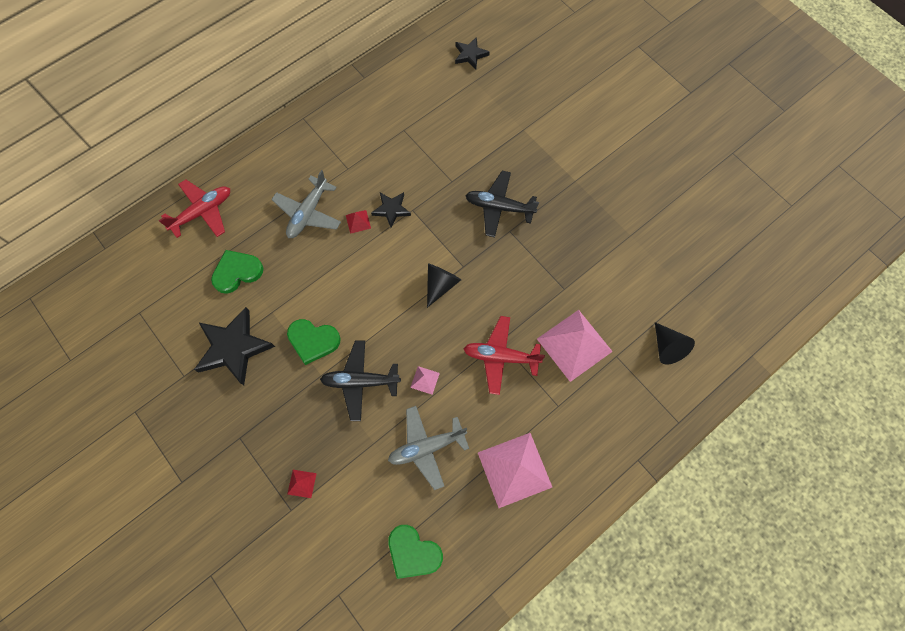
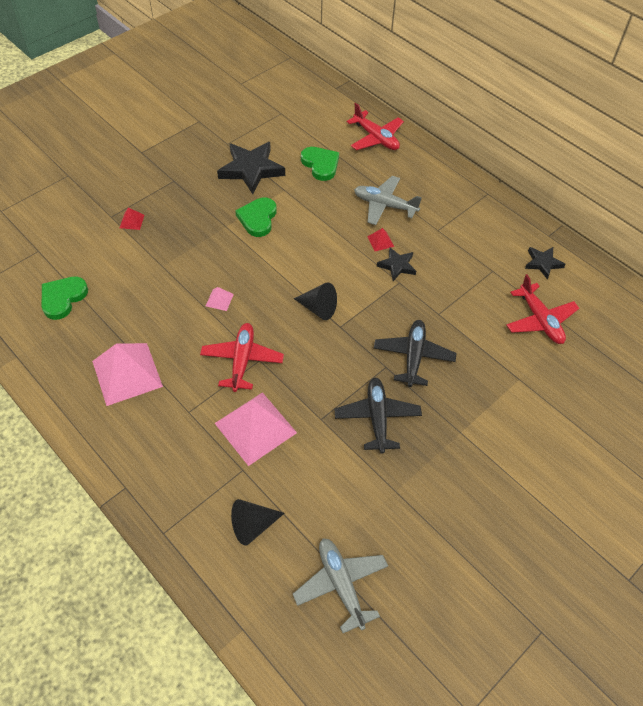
camera: 85 degrees right, 15 degrees down
(360, 381) = (219, 253): black plane -> black plane (377, 418)
(426, 447) = (155, 304): grey plane -> grey plane (341, 584)
(462, 103) = (540, 320): none -> red plane
(470, 55) = (607, 325): black star -> black star (543, 263)

